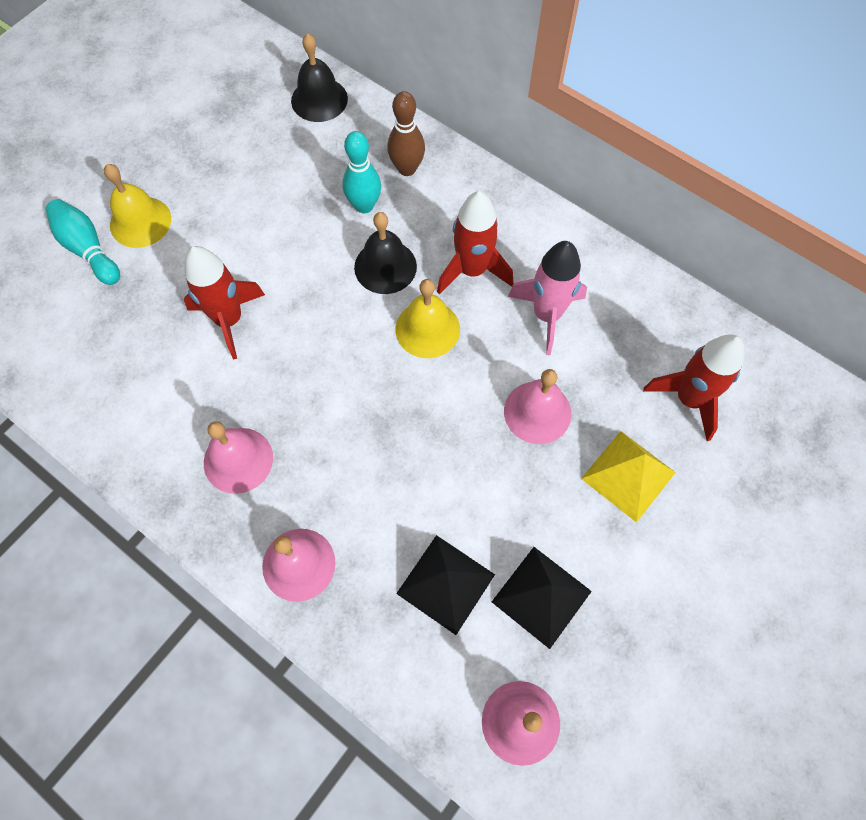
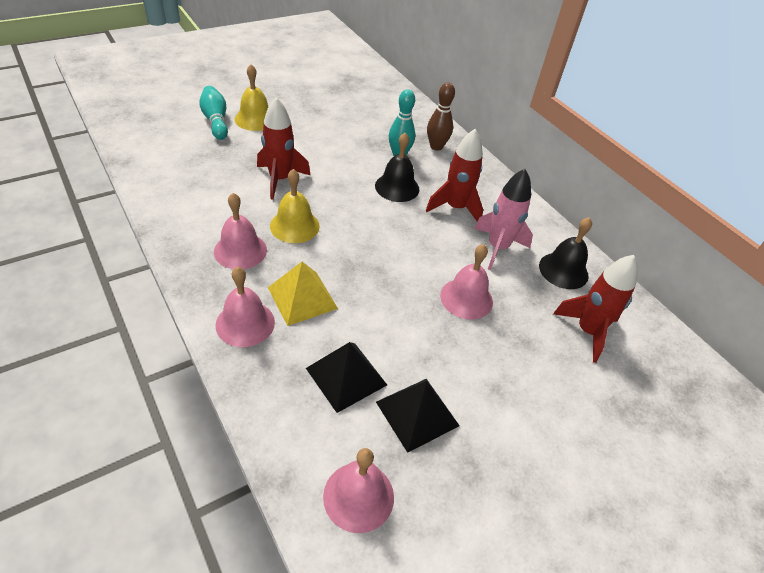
camera: 15 degrees right, 20 degrees down
(319, 99) = (397, 101): black bell -> black bell (563, 270)
(427, 329) = (409, 227): yellow bell -> yellow bell (294, 226)
(628, 475) = (520, 361): yellow pyramid -> yellow pyramid (302, 298)

